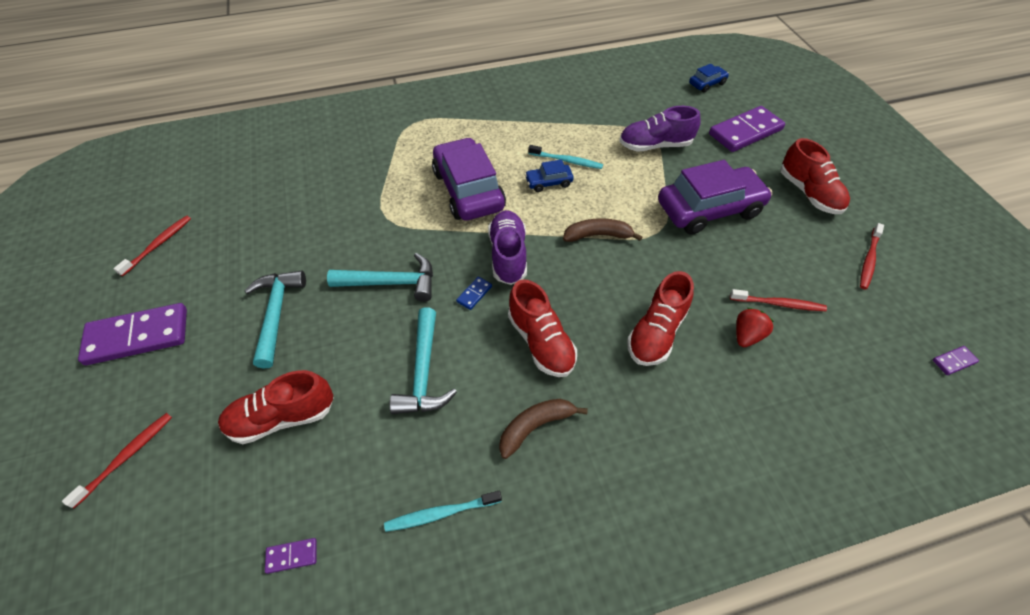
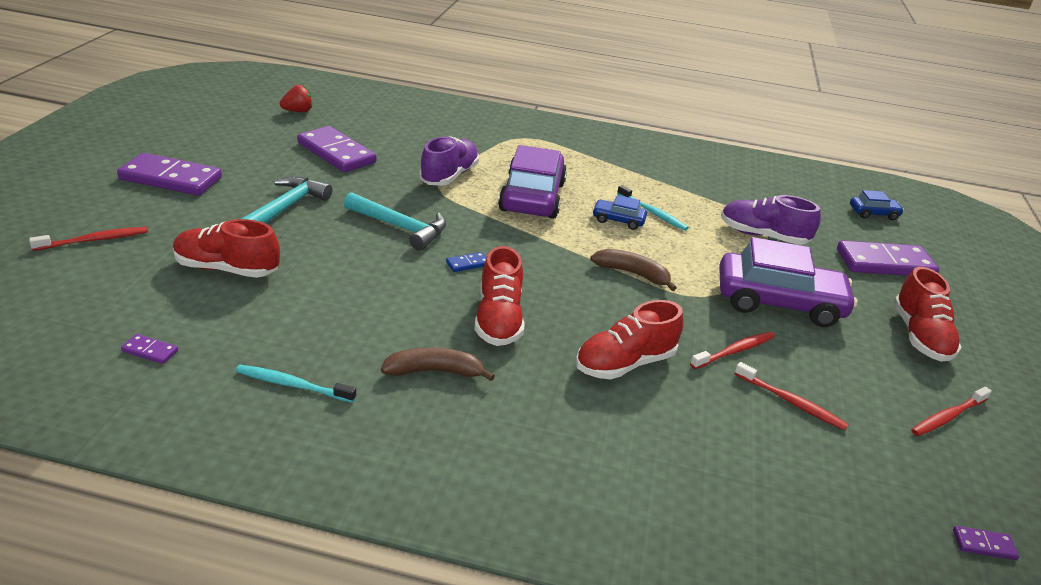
camera: 25 degrees right, 20 degrees down
(159, 244) = (239, 134): red toothbrush -> red toothbrush (735, 351)
(269, 221) = (336, 153): none -> purple domino
(423, 372) = (370, 293): turquoise hammer -> none
(508, 255) = (526, 252): purple shoe -> purple shoe (449, 176)
(746, 335) = (726, 408): red strawberry -> red strawberry (298, 111)

